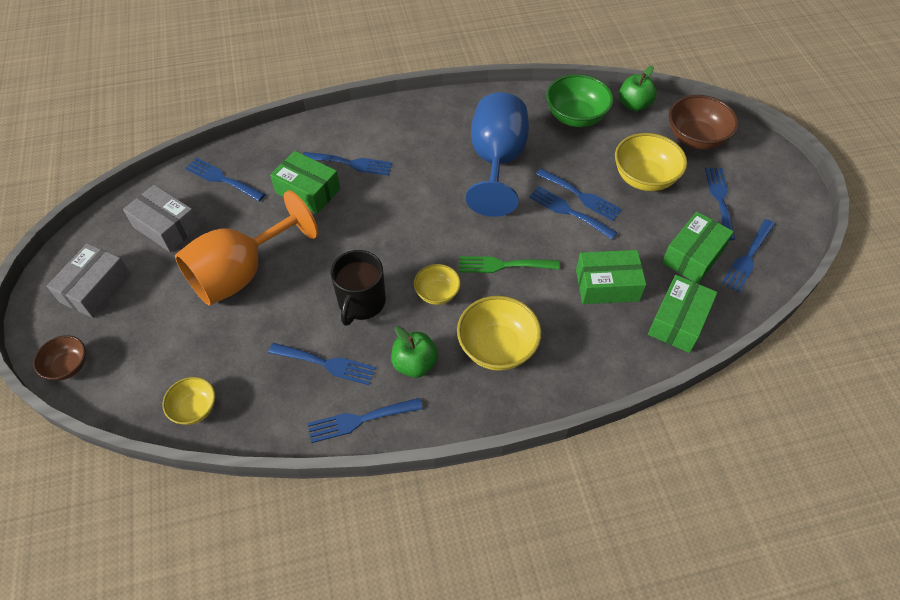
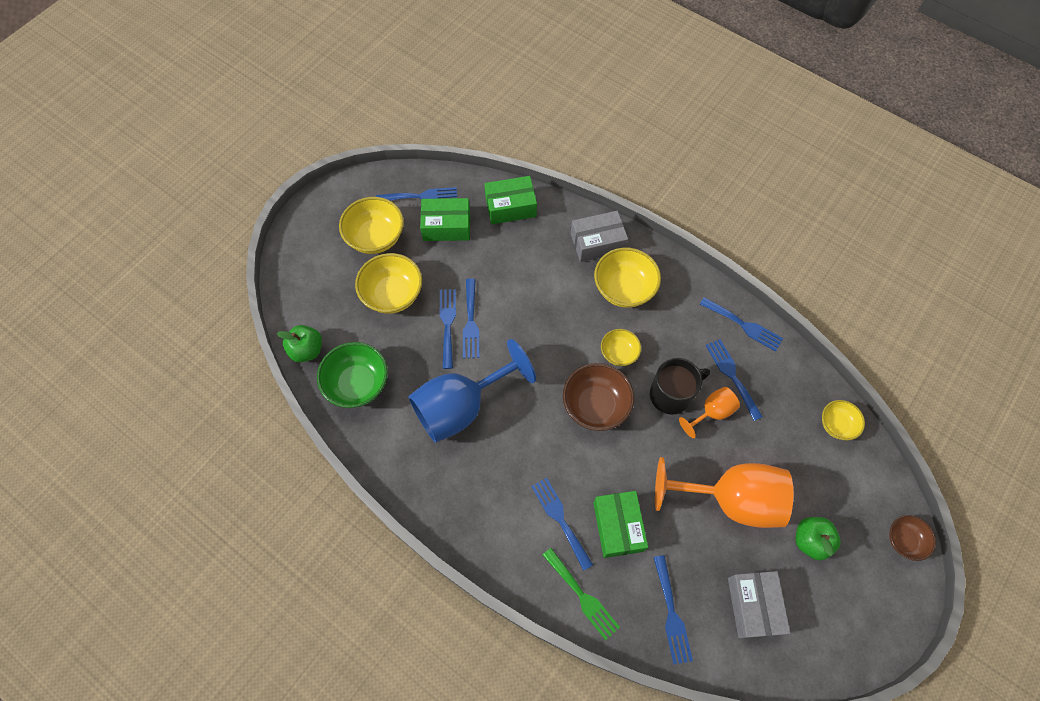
camera: 130 degrees left, 10 degrees up
(96, 288) = (846, 595): grey box -> grey box (597, 242)
(315, 319) = (711, 412): none -> orange goblet
(415, 364) = (680, 325): green apple -> green apple (810, 540)
(502, 265) = (558, 330): green fork -> green fork (582, 596)
(607, 285) = (517, 259): green box -> none
(695, 138) = (317, 285): brown bowl -> brown bowl (595, 405)
(720, 199) = (376, 237): blue fork -> yellow bowl

